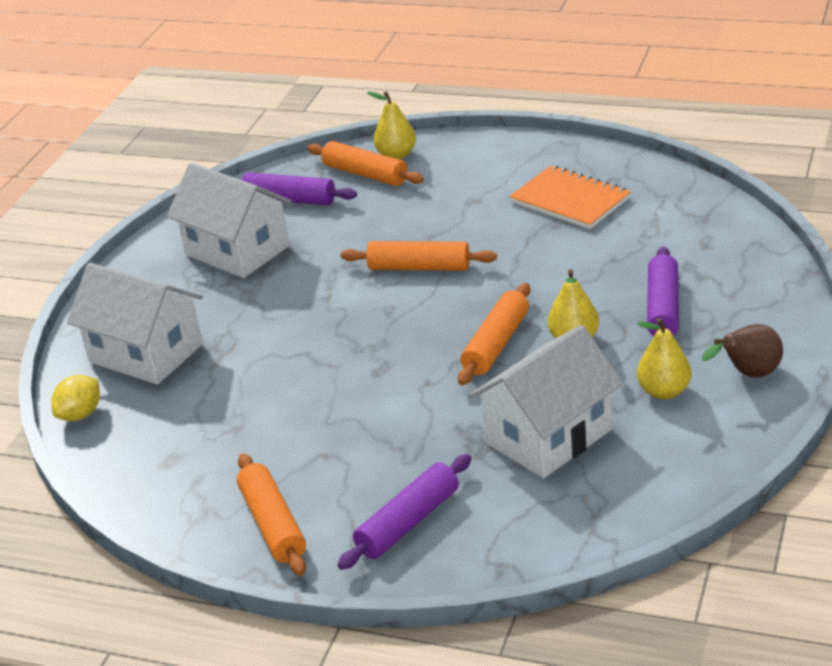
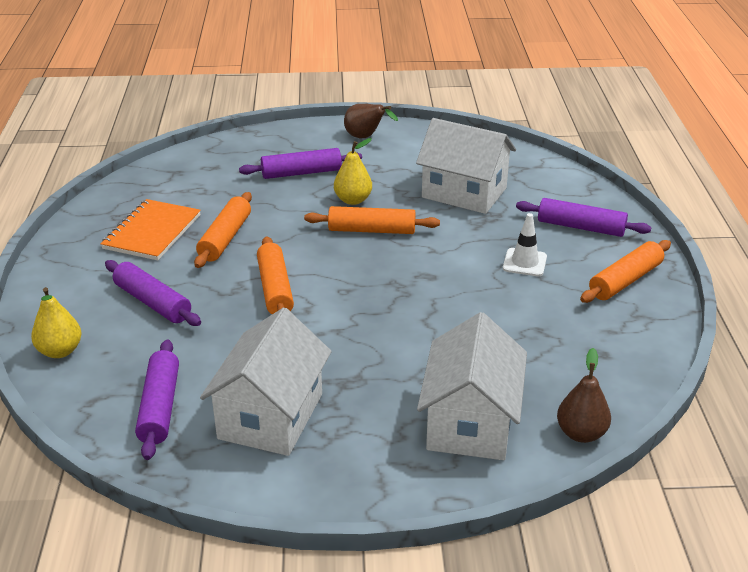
camera: 115 degrees left, 0 degrees up
(80, 414) = (581, 433): yellow lemon -> brown pear
(360, 449) = (524, 262): none -> white traffic cone
(365, 174) = (102, 363): orange rolling pin -> orange rolling pin (225, 238)
(440, 199) = (152, 302): none -> purple rolling pin
(664, 391) = (396, 161): yellow pear -> none

